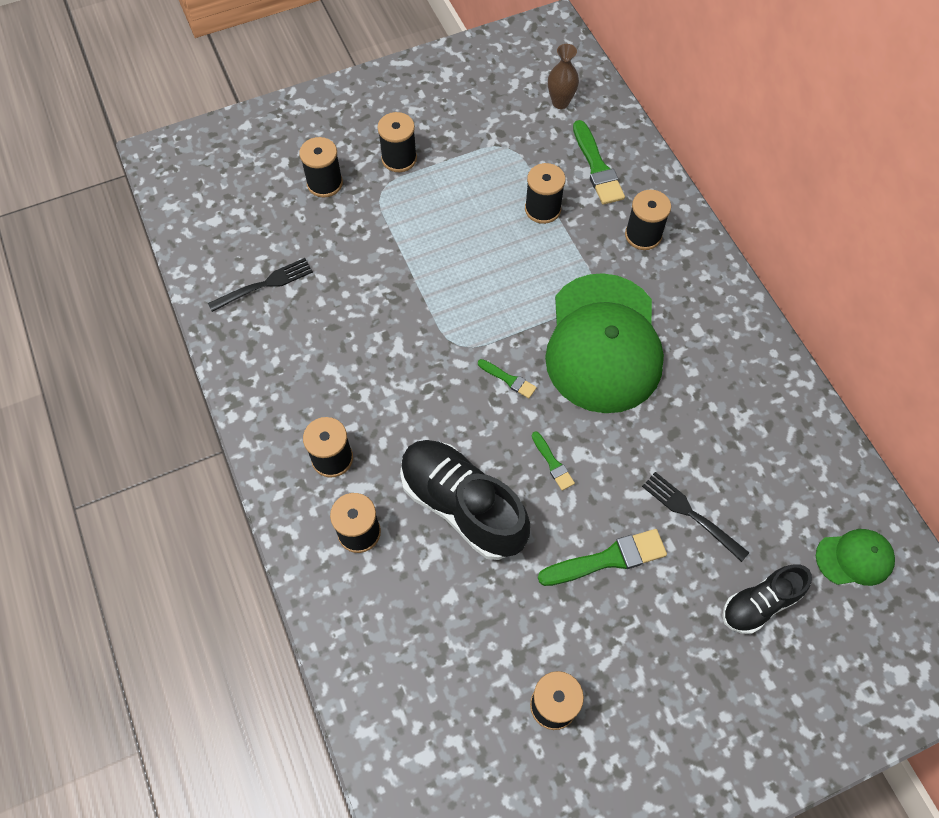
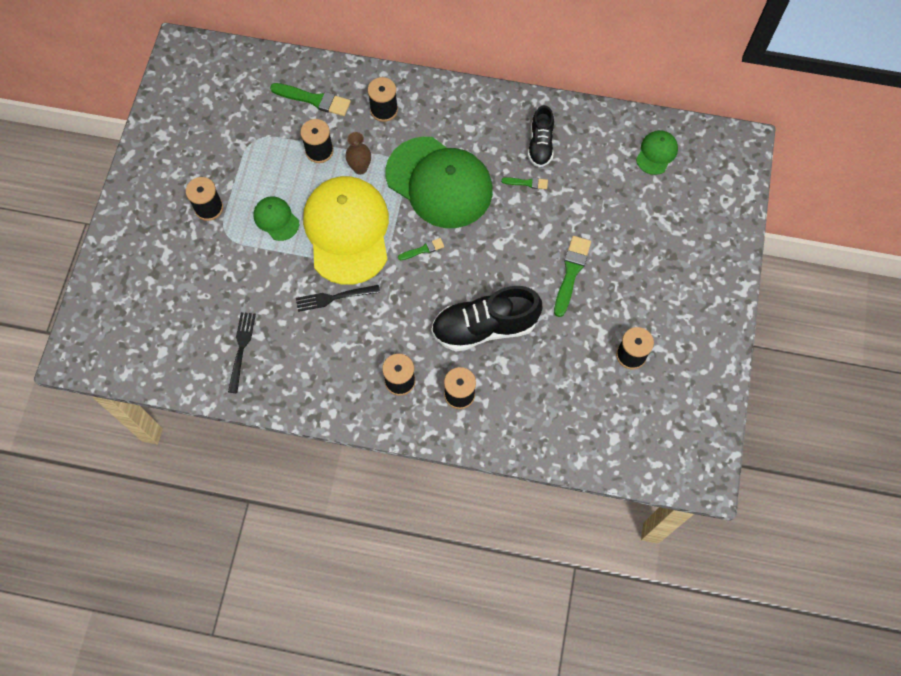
camera: 55 degrees left, 5 degrees up
(325, 183) = (190, 265): black spool -> none
(433, 222) = (276, 219): none -> green cap
(471, 293) = (347, 231): none -> yellow cap
(553, 463) = (494, 262): green brush -> green brush (527, 183)
(560, 102) = (246, 85): brown vase -> brown vase (360, 168)
(691, 514) = (576, 213): black fork -> black fork (334, 297)
(759, 604) = (648, 216): black shoe -> black shoe (540, 145)

